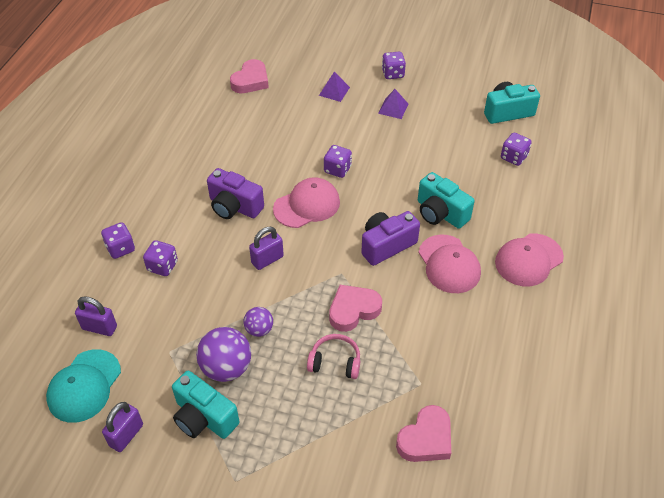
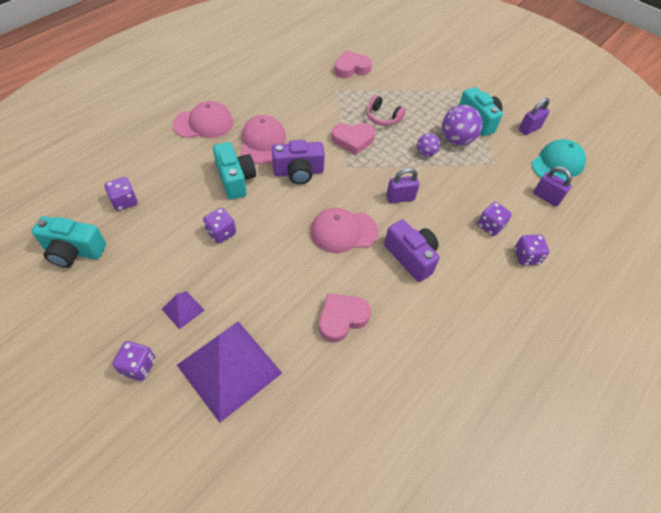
camera: 160 degrees left, 5 degrees up
(251, 81) = (323, 440): pink heart -> pink heart (342, 318)
(334, 91) = (229, 368): purple pyramid -> purple pyramid, size x2.31
(337, 169) = (294, 257): purple dice -> purple dice (221, 233)

